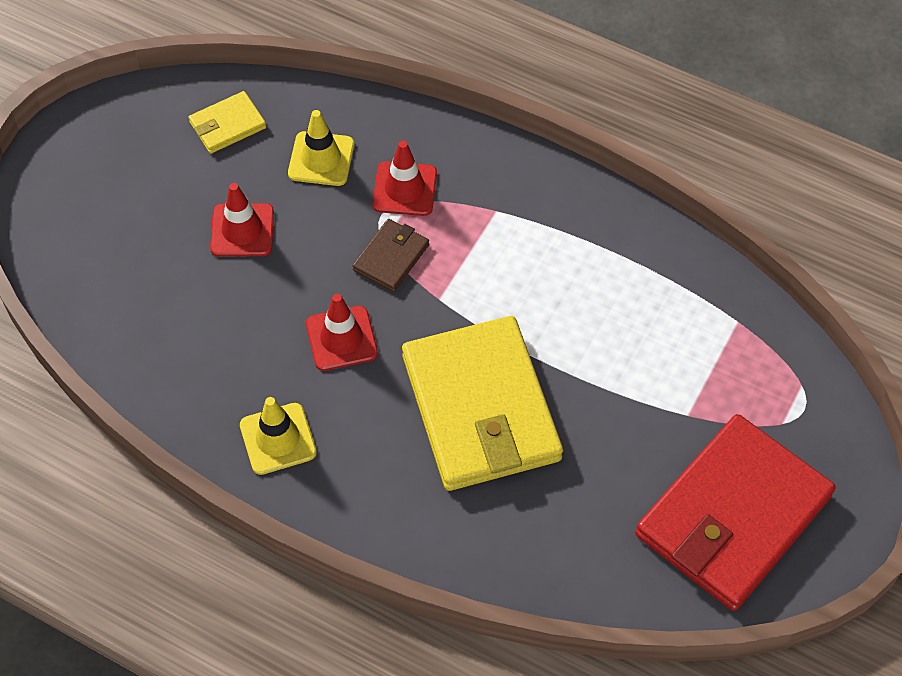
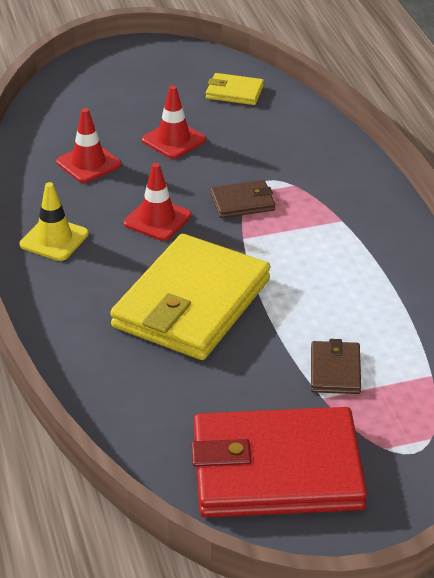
camera: 45 degrees right, 20 degrees down
(321, 159) = (267, 136): yellow traffic cone -> none
(404, 189) = (298, 177): red traffic cone -> red traffic cone (88, 163)
(667, 379) = (335, 370): none -> brown wallet

